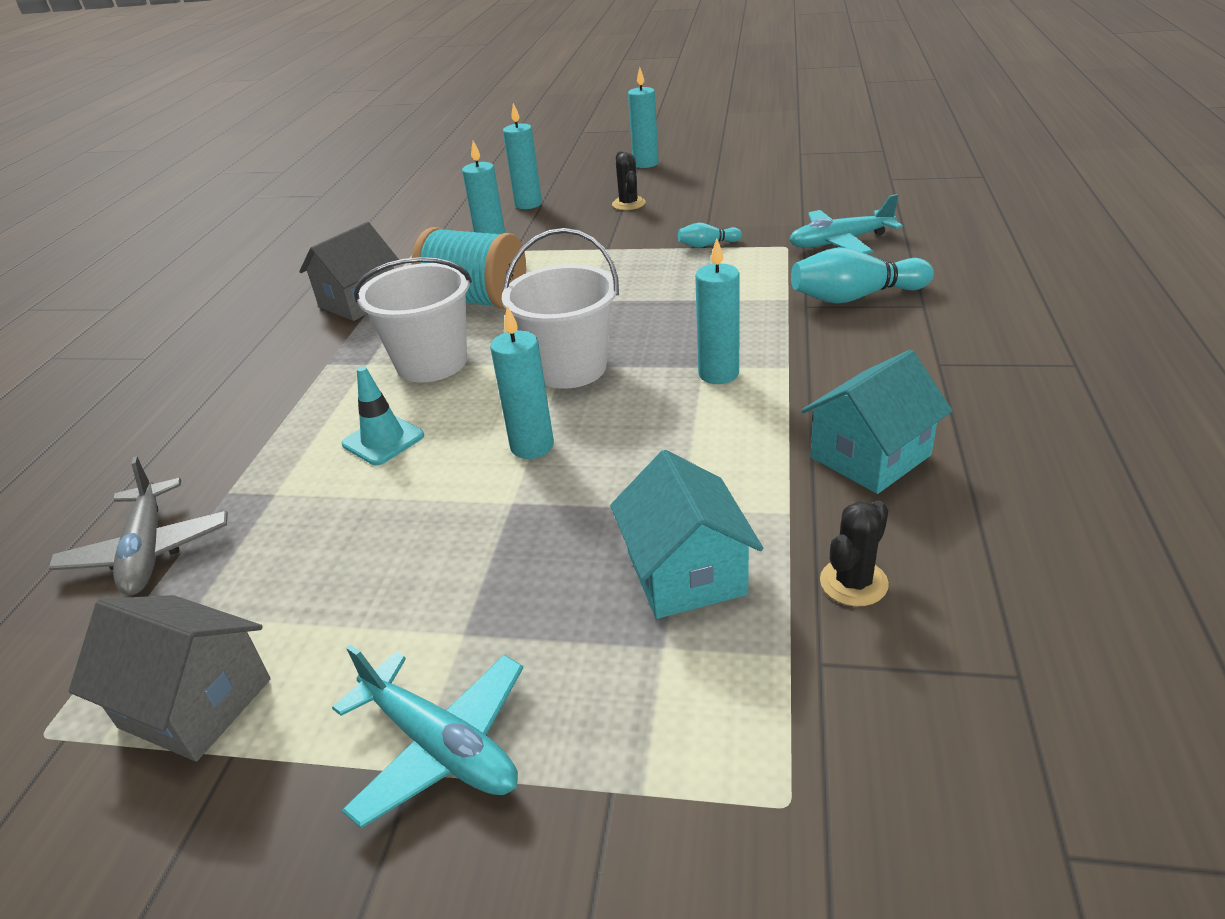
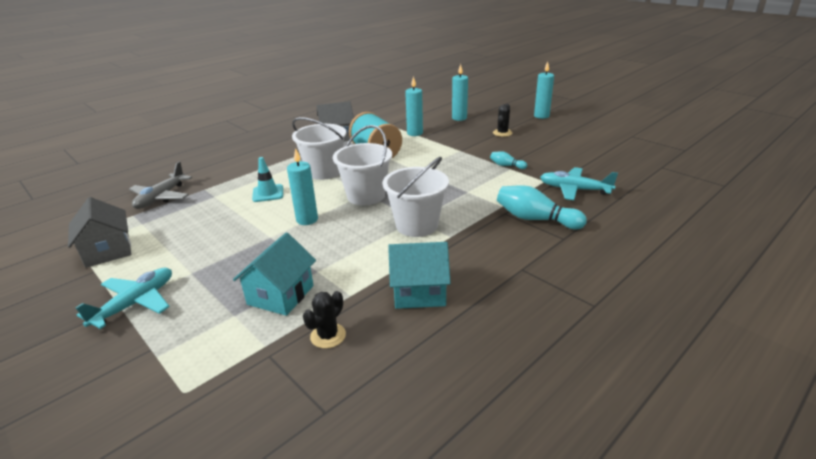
camera: 35 degrees right, 5 degrees down
(441, 746) = (135, 303): turquoise plane -> turquoise plane turned 135 degrees counterclockwise
(718, 374) = (417, 225): turquoise candle -> white bucket
(853, 582) = (328, 336): black cactus -> black cactus turned 45 degrees counterclockwise

